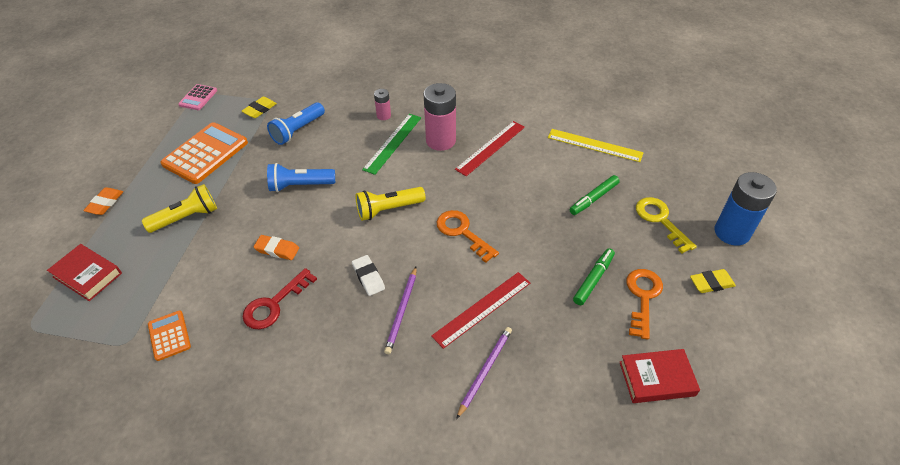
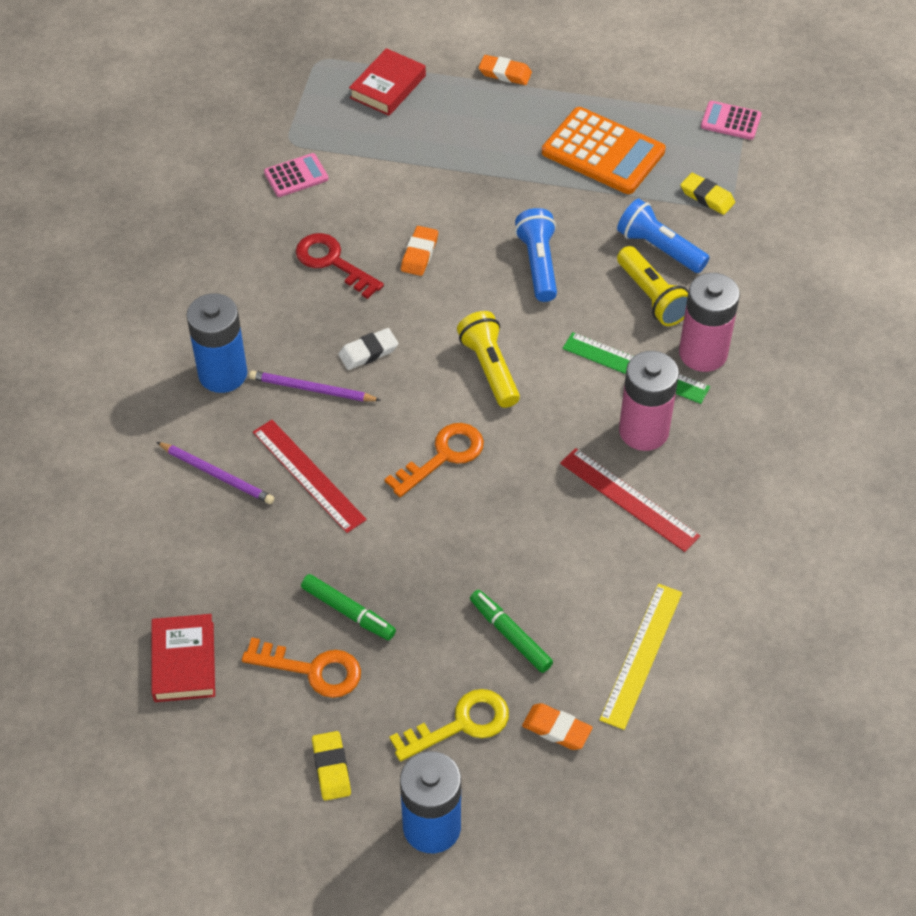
camera: 90 degrees right, 5 degrees up
(169, 335) = (296, 176): orange calculator -> pink calculator
(186, 217) = (478, 156): yellow flashlight -> yellow flashlight (652, 297)
(383, 115) = (703, 353): pink battery -> pink battery, size x2.02
(383, 375) = (223, 374): none -> blue battery
(651, 179) = (556, 729): none -> orange eraser

